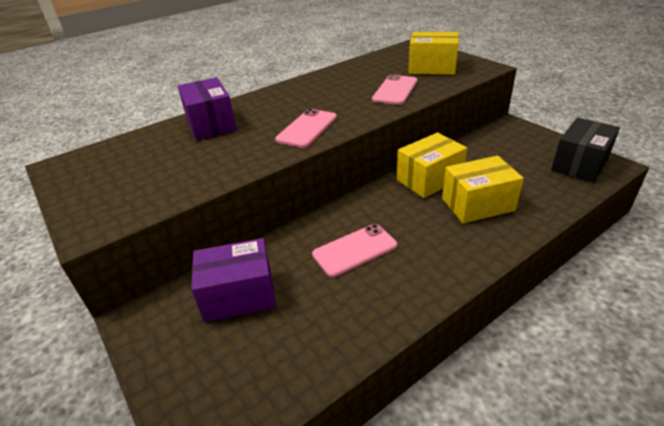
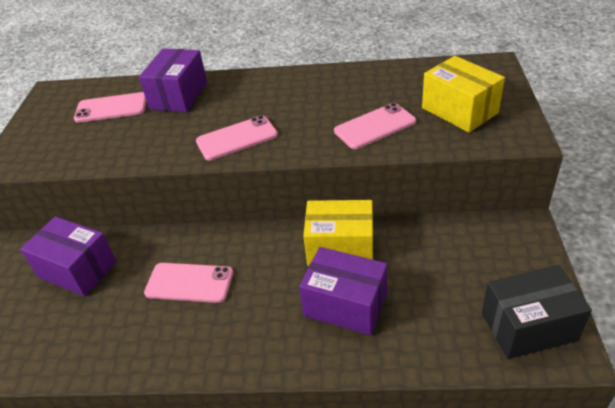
camera: 40 degrees right, 5 degrees up
(154, 152) = (111, 108): none -> pink phone
(477, 204) = (345, 304): yellow box -> purple box

